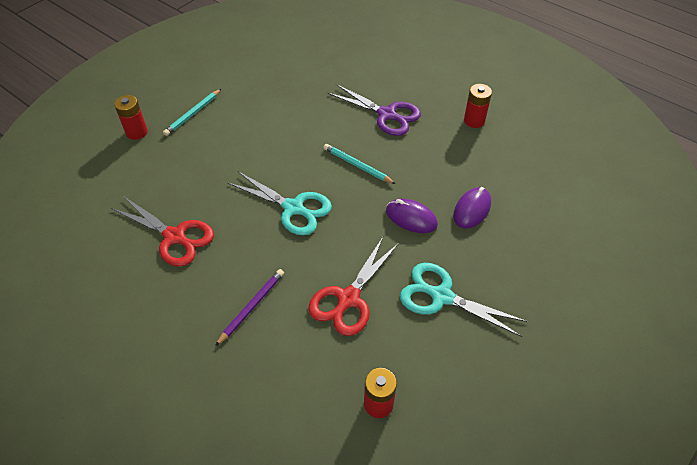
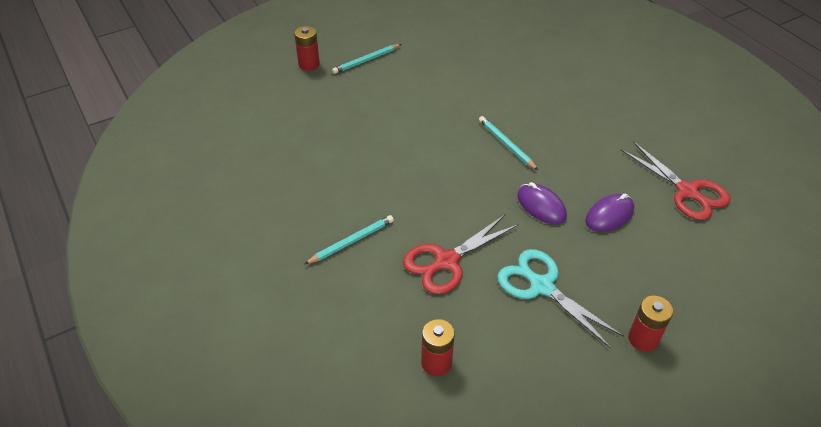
camera: 20 degrees right, 5 degrees down
(174, 237) = (306, 162): red scissors -> red scissors (687, 191)
(251, 307) = (351, 241): purple pencil -> turquoise pencil
(293, 208) = (426, 166): turquoise scissors -> none
(386, 114) = (557, 105): purple scissors -> none
(474, 121) = (648, 132): red battery -> red battery (643, 339)

